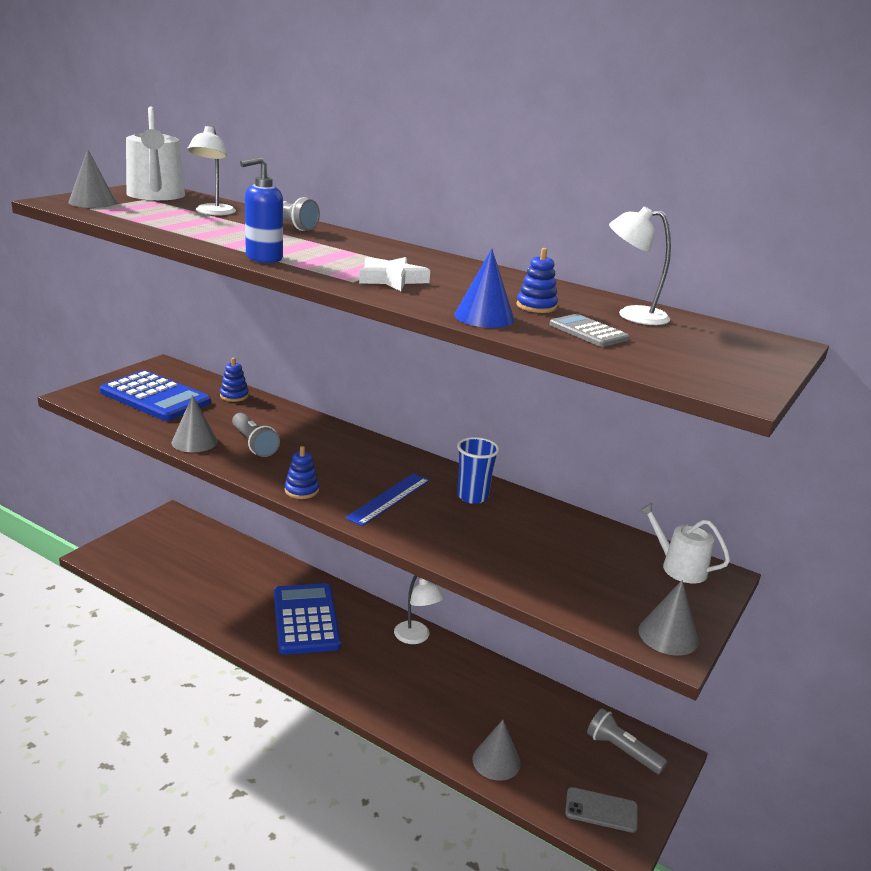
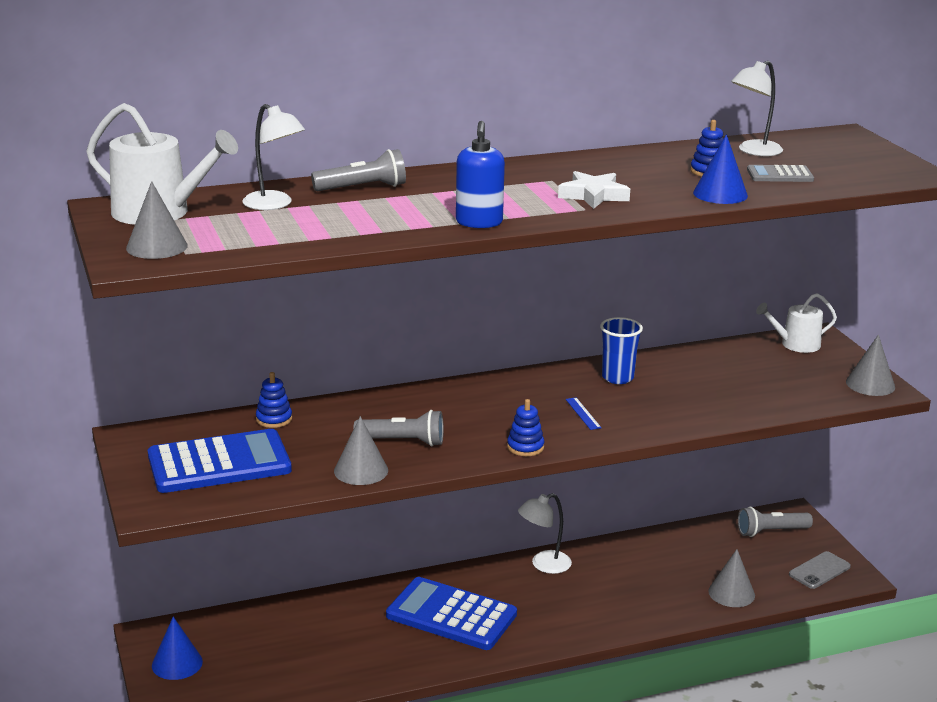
camera: 50 degrees left, 0 degrees up
(151, 535) = (177, 663): none -> blue cone
(389, 498) = (583, 413): blue ruler -> blue ruler, size x0.55
(416, 637) = (543, 565): white lamp -> white lamp turned 150 degrees clockwise

